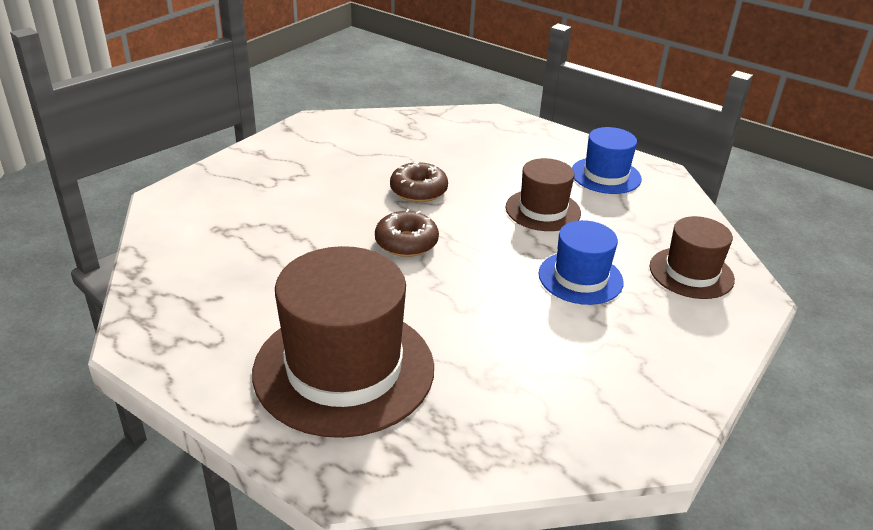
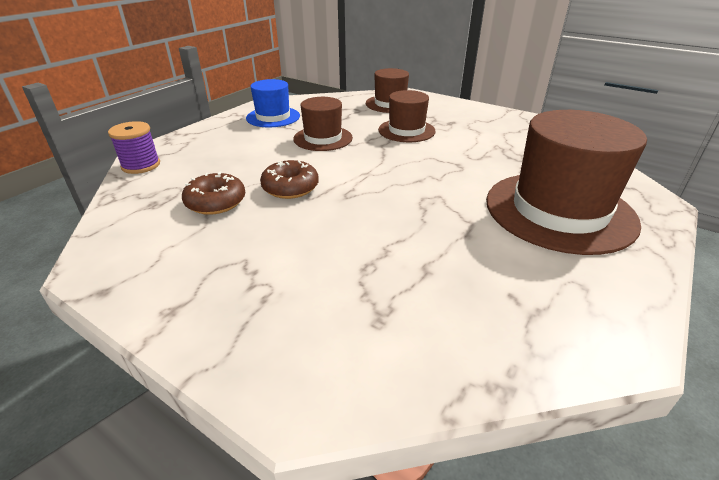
camera: 90 degrees left, 0 degrees up
(406, 242) = (380, 191): brown donut -> brown donut (216, 202)
(467, 116) = (141, 165): none -> purple spool
(580, 278) = (406, 130): blue hat -> brown hat

